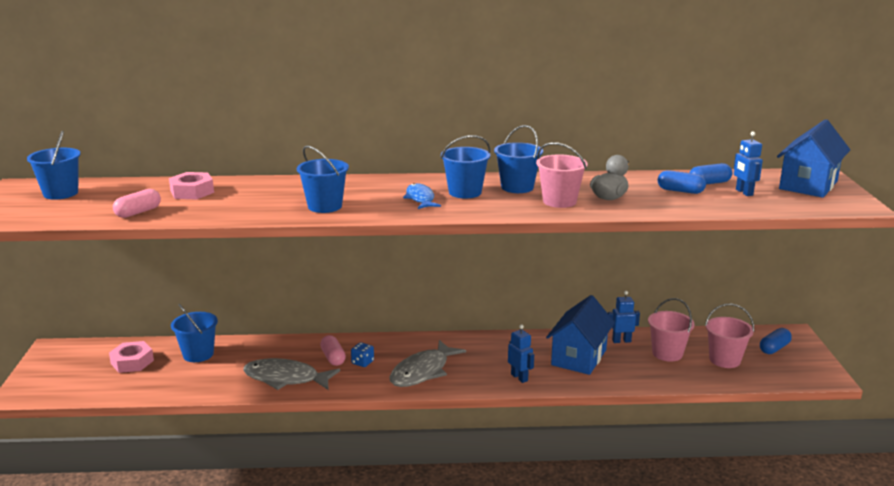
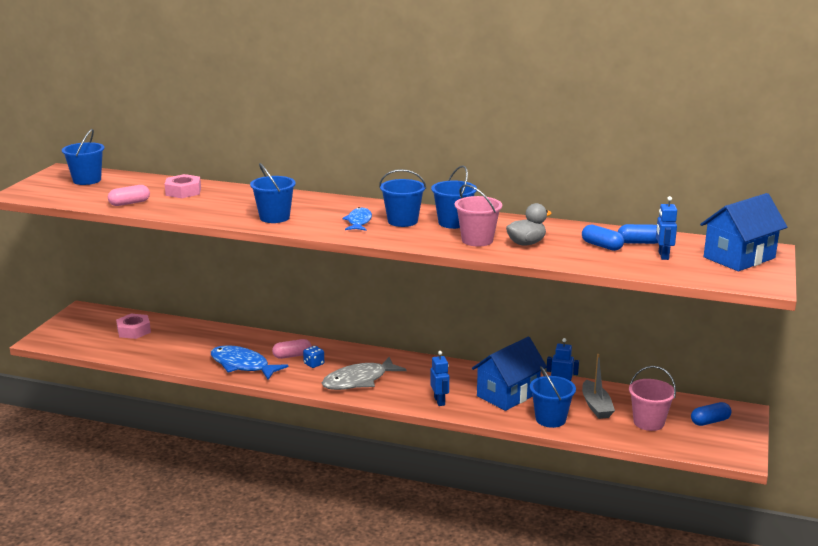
camera: 20 degrees right, 0 degrees up
(198, 354) = (187, 333): blue bucket -> blue bucket (550, 419)
(286, 378) = (243, 365): grey fish -> blue fish
(333, 358) = (292, 356): pink capsule -> pink capsule turned 75 degrees clockwise
(667, 353) = (596, 406): pink bucket -> grey boat

